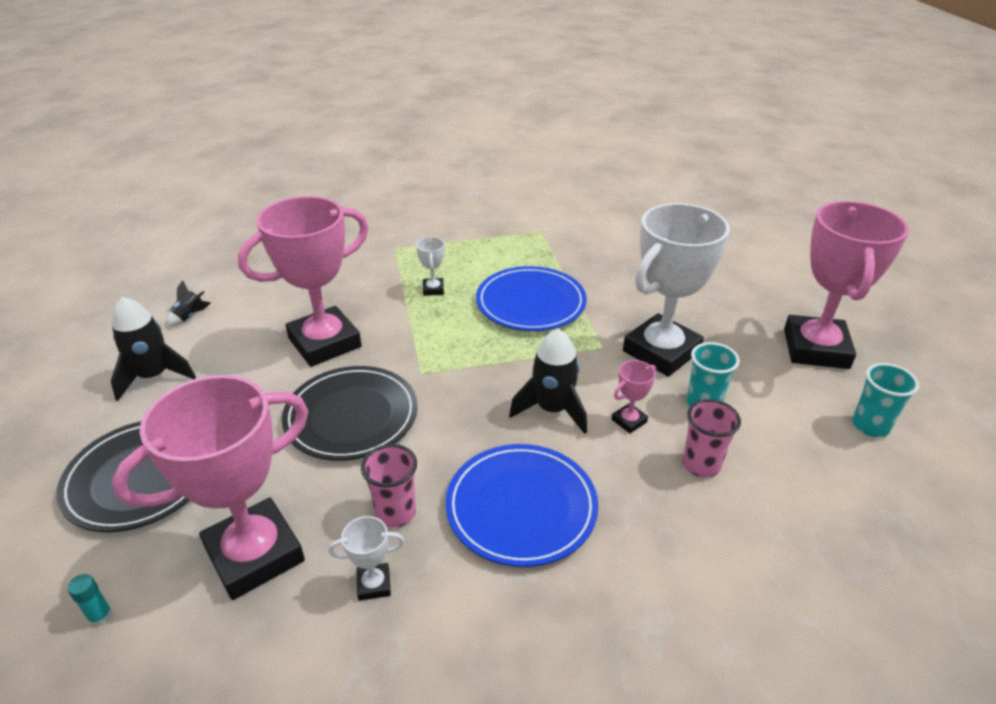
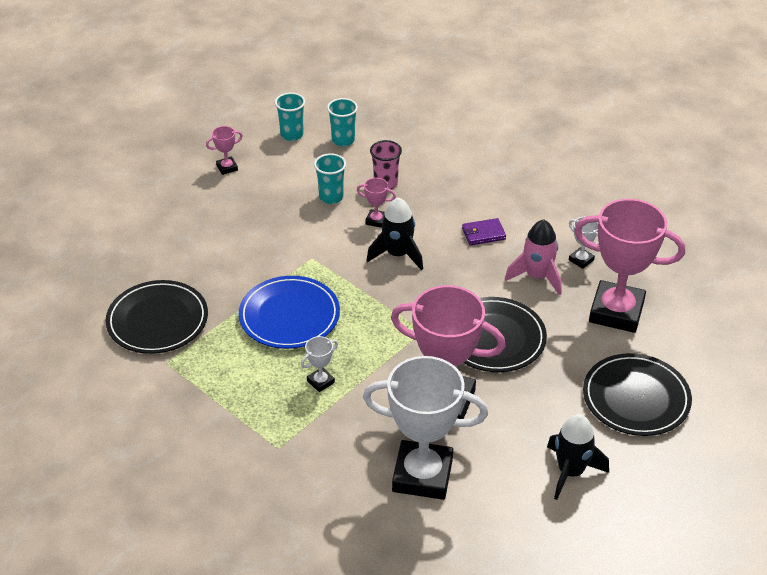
camera: 125 degrees left, 5 degrees up
(100, 616) = (703, 341): turquoise glue stick -> none
(189, 316) = (498, 513): black rocket -> none
(395, 513) = (537, 276): pink cup -> pink rocket
(521, 507) = (483, 234): blue plate -> purple wallet
(594, 241) = (157, 321): none -> black plate
(661, 351) = (292, 230): white trophy -> white trophy (422, 475)
(815, 349) = (227, 168): pink trophy -> pink trophy, size x0.41
(833, 470) = (343, 140): none -> turquoise cup

